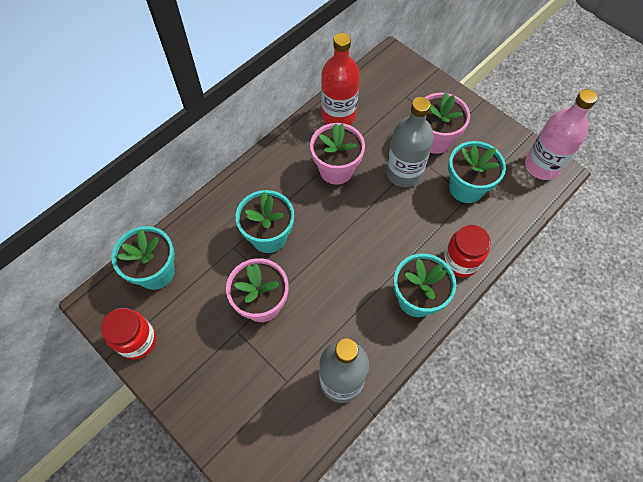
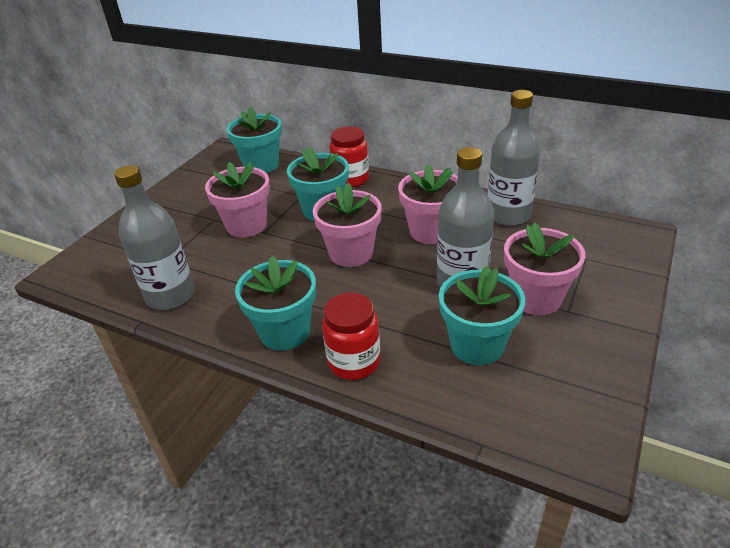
camera: 75 degrees right, 25 degrees down
(137, 341) = (195, 175): red jar -> red jar (351, 179)
(338, 115) = (508, 215): red bottle -> grey bottle
(340, 231) = (351, 253): none -> pink flower pot
(542, 166) = (582, 430): pink bottle -> none

